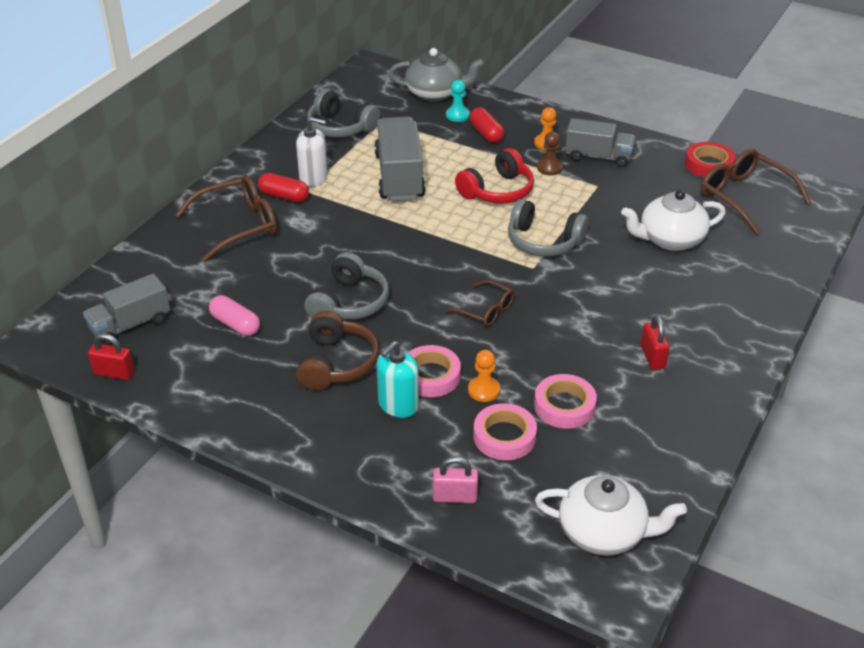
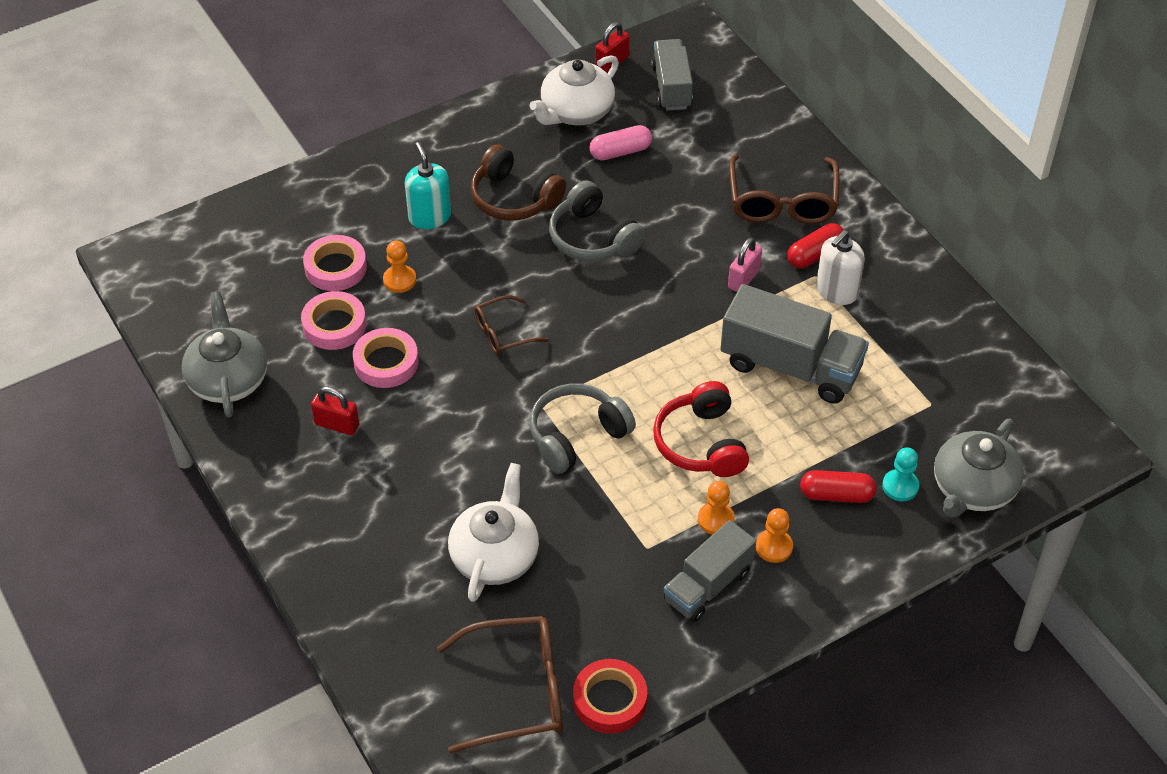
camera: 120 degrees right, 10 degrees up
(340, 127) = (937, 356): grey headphones -> none
(430, 376) = (447, 253): pink tape -> pink tape (386, 362)
(455, 497) = (302, 208): pink padlock -> pink padlock (743, 279)
(549, 168) = (715, 519): brown pawn -> orange pawn
(603, 533) = (189, 278): white teapot -> white teapot (576, 112)
(677, 442) = (228, 379): none -> grey teapot

